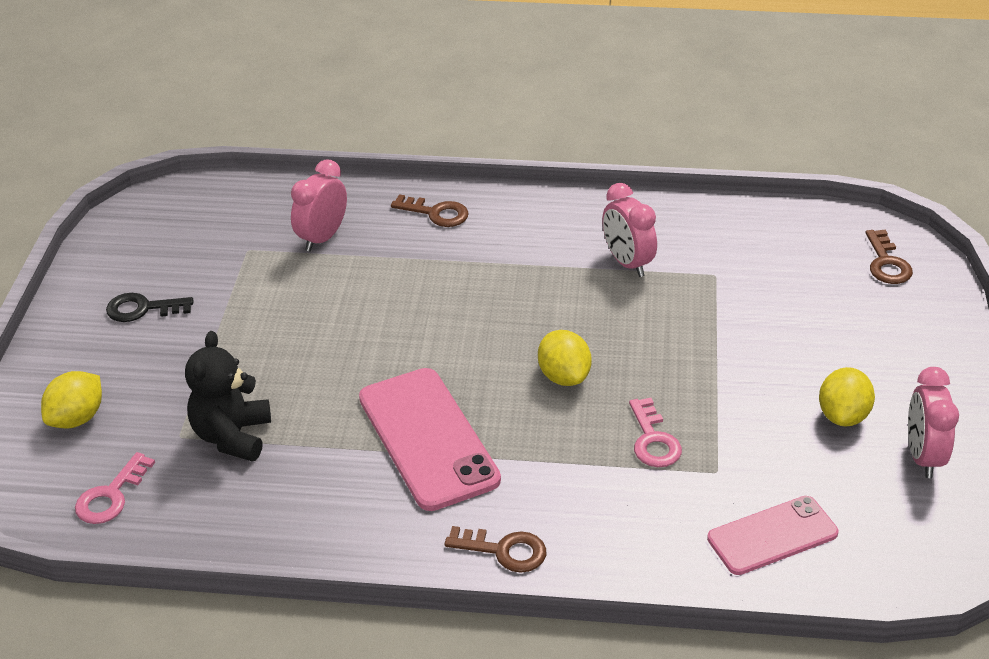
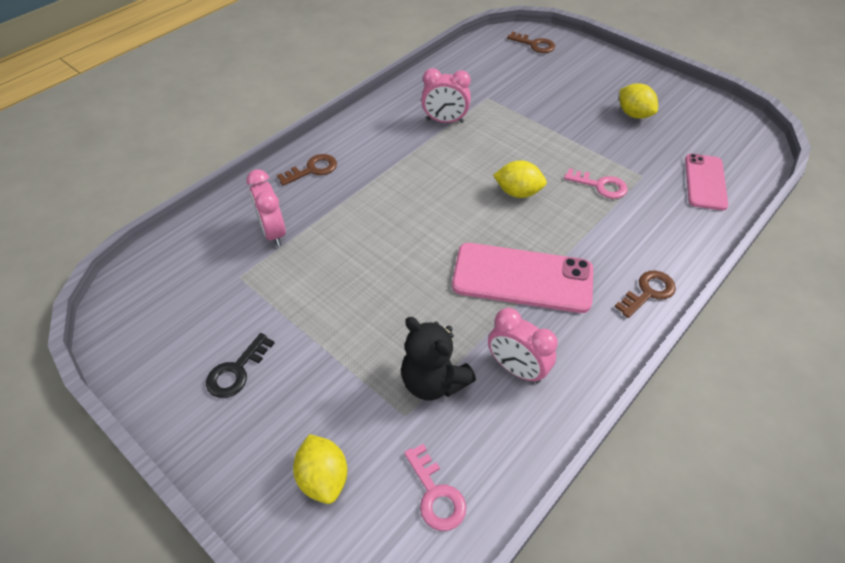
camera: 55 degrees left, 10 degrees up
(923, 456) = (682, 106): pink clock -> pink clock (516, 369)

